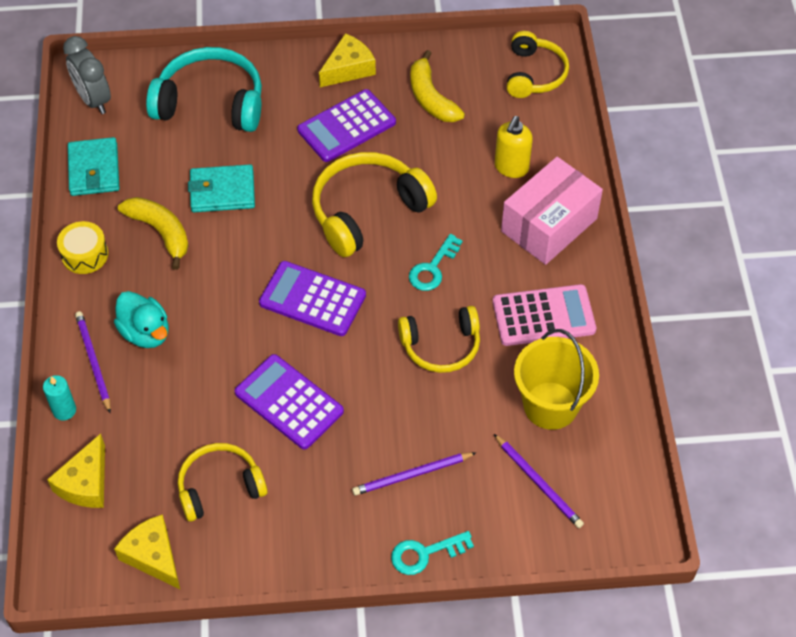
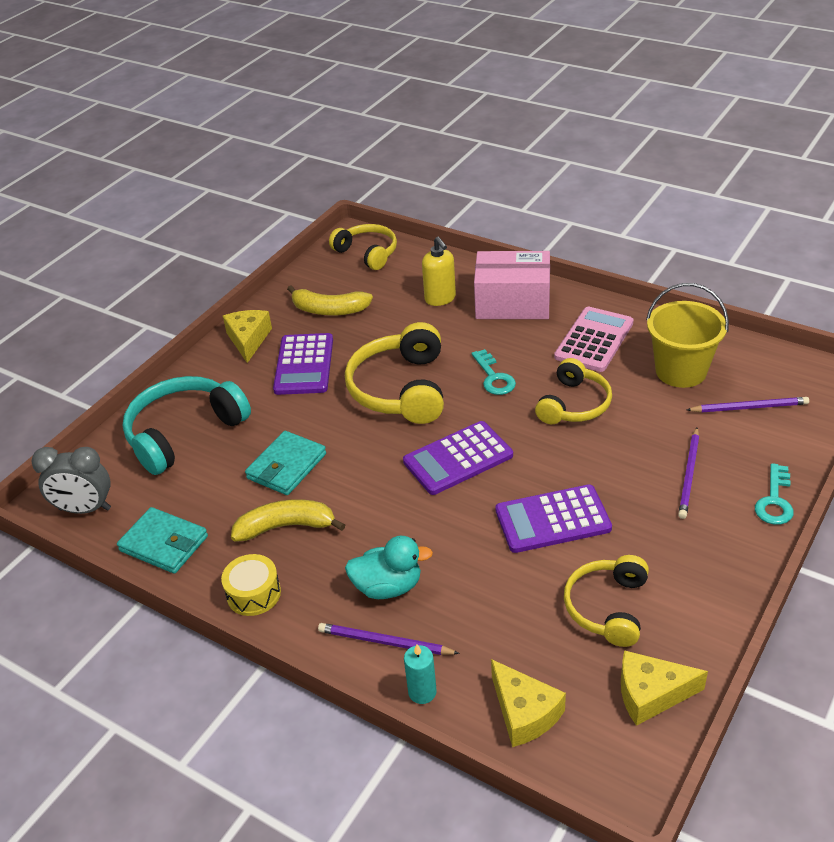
camera: 50 degrees left, 15 degrees down
(549, 225) = (512, 303): pink box -> pink box turned 75 degrees counterclockwise

